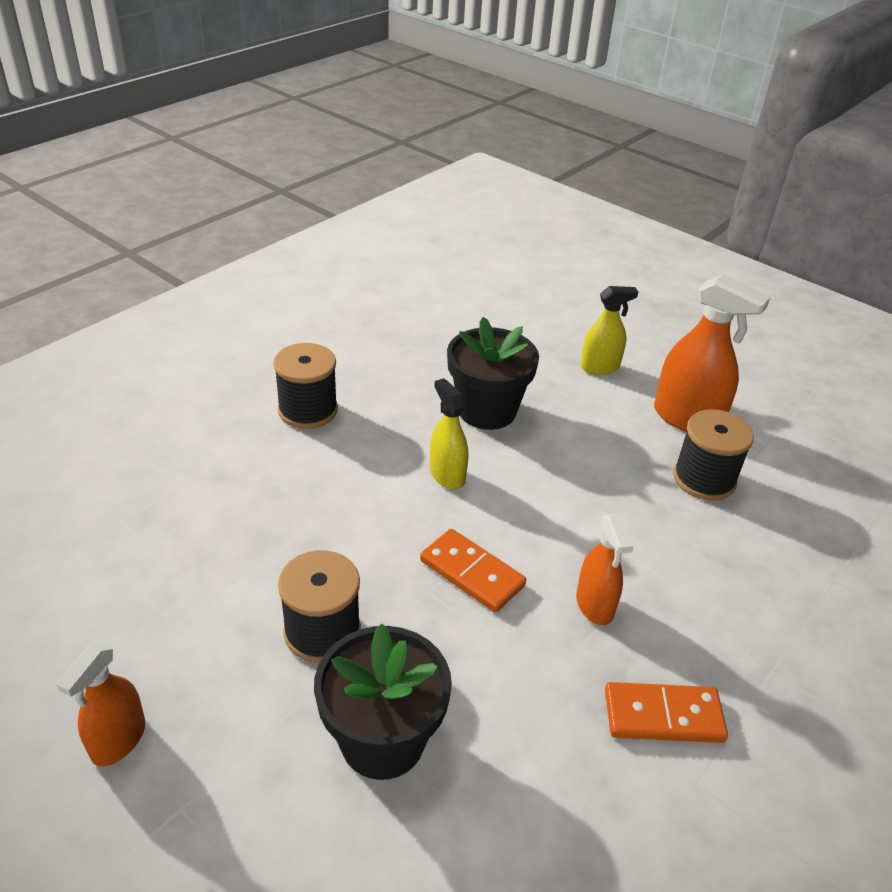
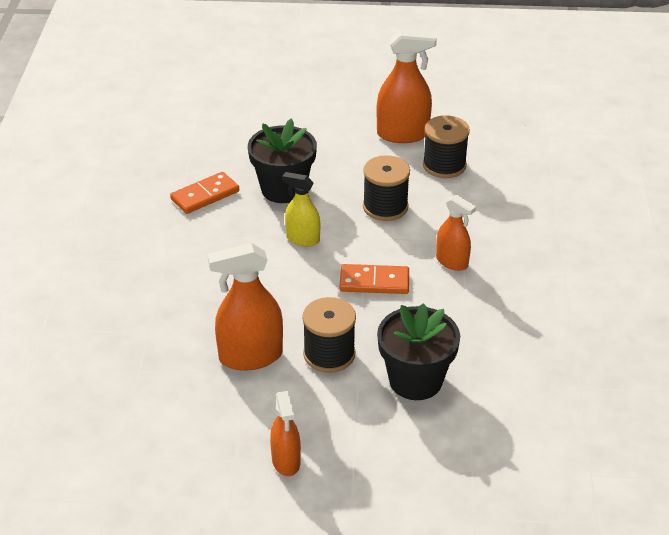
camera: 35 degrees left, 0 degrees up
(239, 577) = (250, 356): none -> orange spray bottle
(308, 410) = (171, 247): black spool -> black spool (385, 207)
(600, 367) = (322, 127): yellow spray bottle -> none
(663, 715) = (531, 292): orange domino -> orange domino (205, 195)

